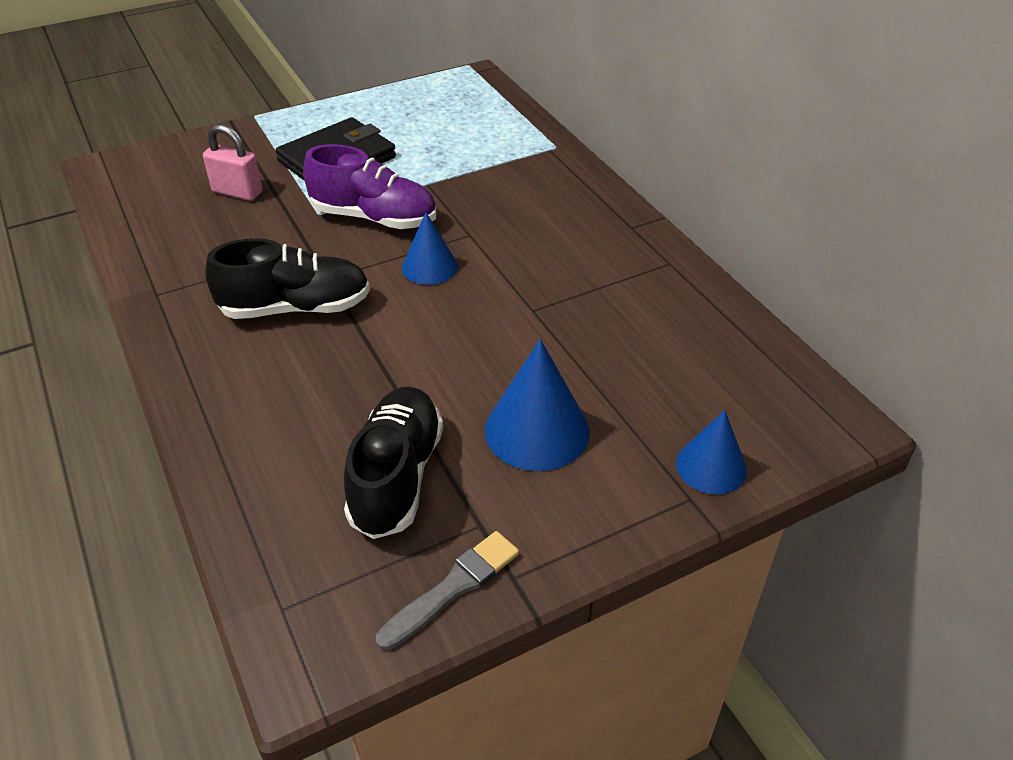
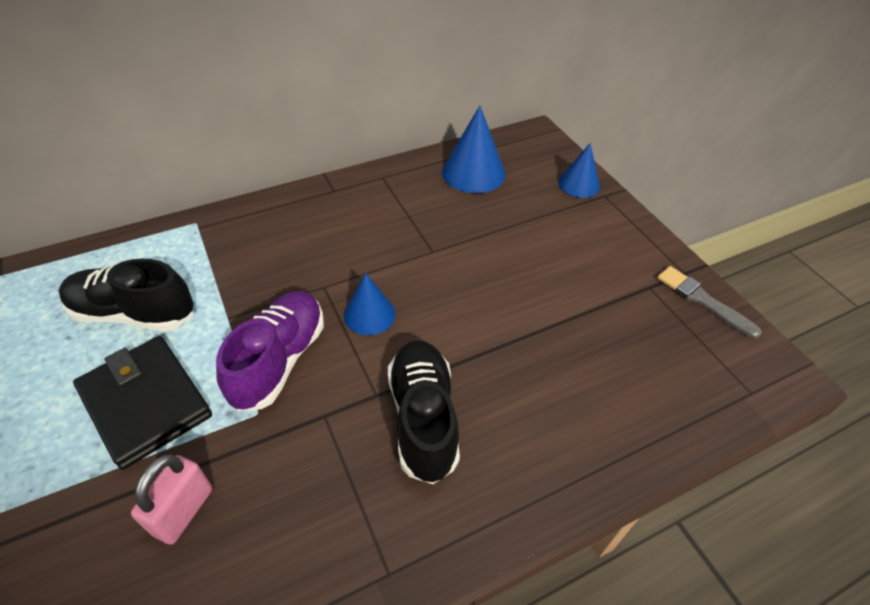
camera: 90 degrees left, 5 degrees up
(397, 477) = (620, 331): black shoe -> black shoe (134, 313)
(537, 430) = (562, 255): blue cone -> blue cone (473, 173)

